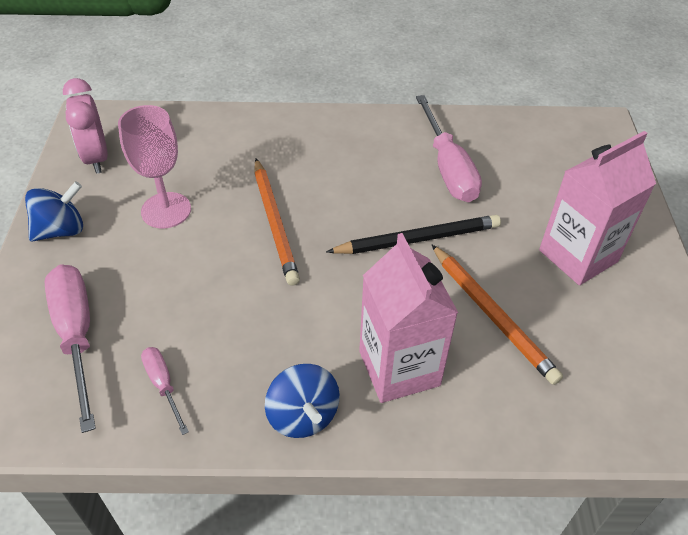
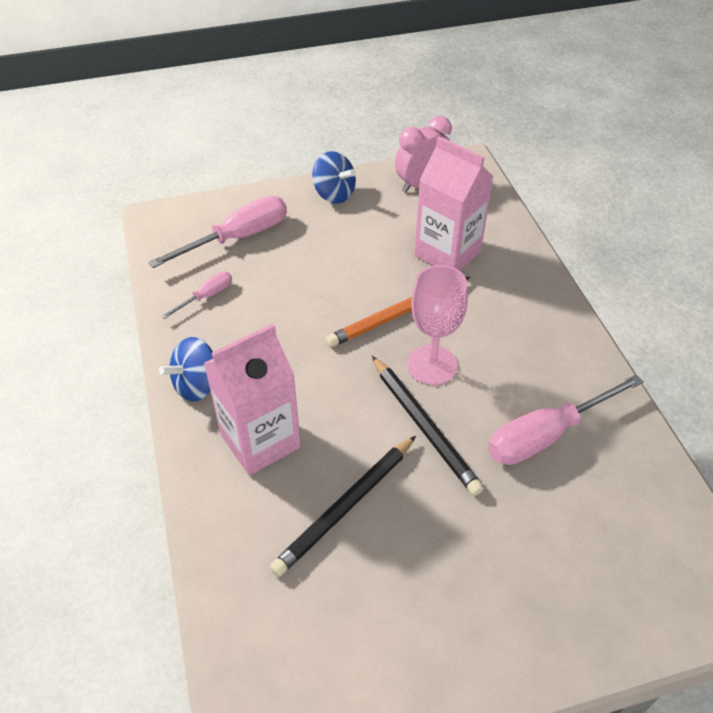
camera: 75 degrees right, 0 degrees up
(166, 210) = (381, 242): pink goblet -> pink goblet (432, 365)
(492, 315) = (346, 507): orange pencil -> black pencil
(578, 256) = (463, 584): pink carton -> pink carton (447, 253)

